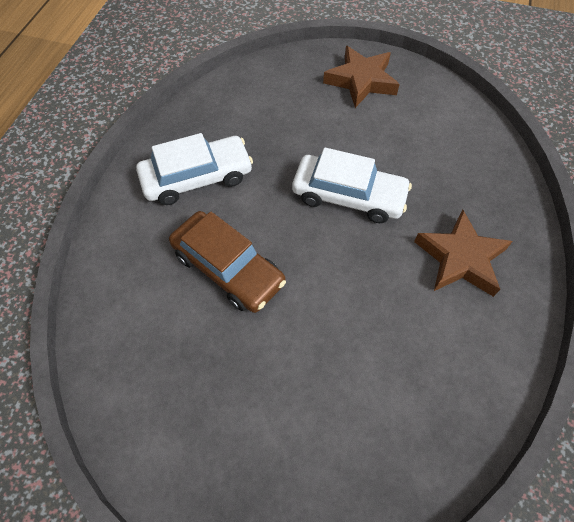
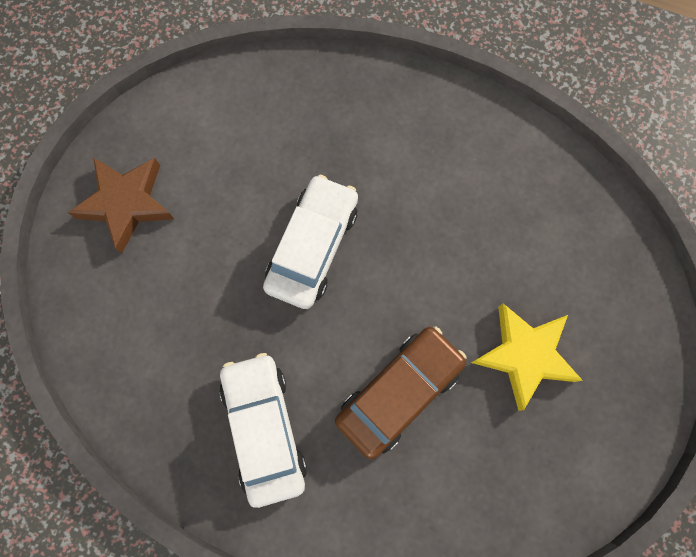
camera: 85 degrees left, 15 degrees up
(268, 376) = (525, 355): none -> yellow star
(460, 258) = (403, 147): brown star -> none

